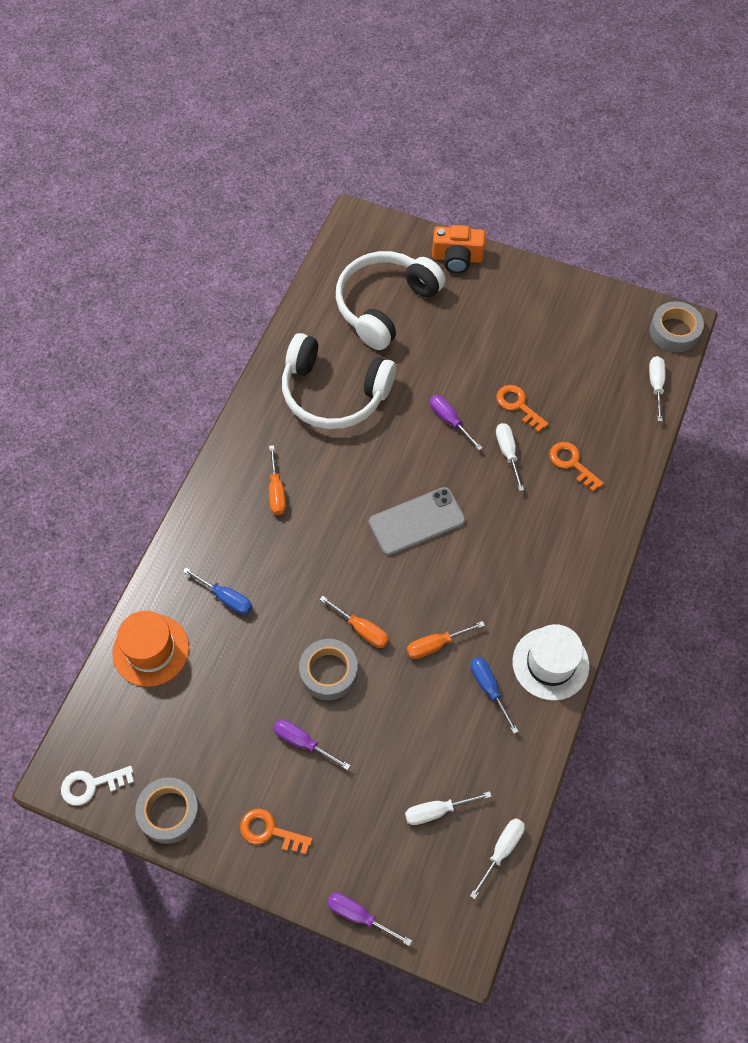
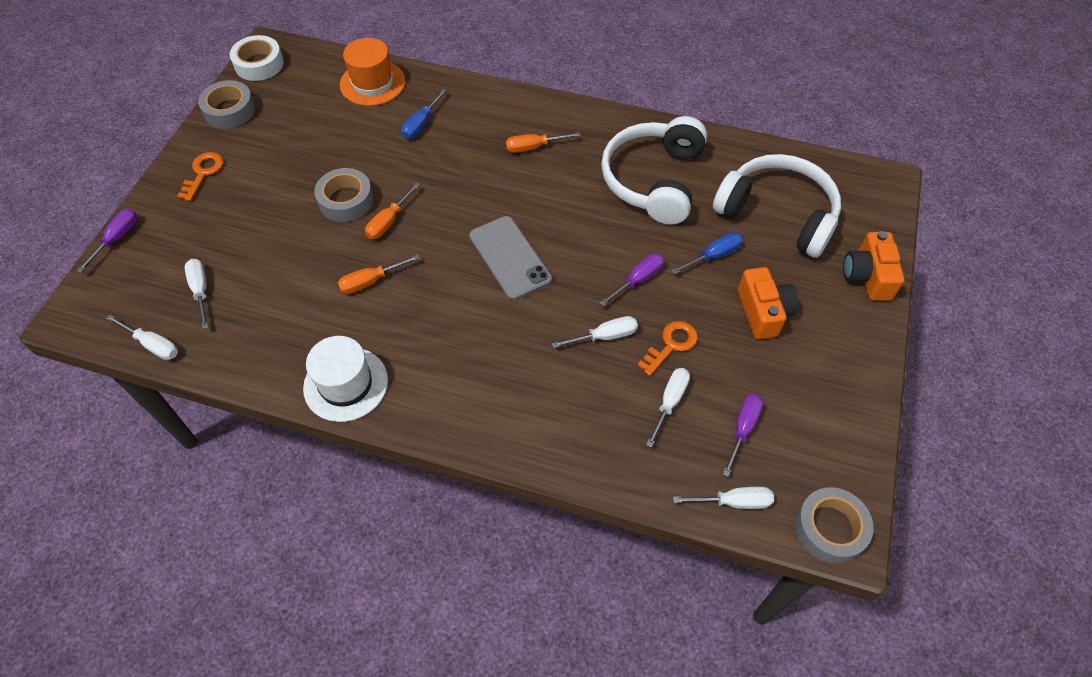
camera: 85 degrees right, 5 degrees down
(91, 785) = (259, 64): white key -> white tape
(303, 742) = (280, 188): purple screwdriver -> purple screwdriver (742, 429)
(436, 645) = (371, 281): orange screwdriver -> orange screwdriver turned 90 degrees counterclockwise
(488, 336) = (763, 312): none -> orange camera
(489, 689) = (320, 328): blue screwdriver -> blue screwdriver (713, 255)
(572, 414) = (669, 402): none -> white screwdriver
(572, 463) = (600, 402): orange key -> none

